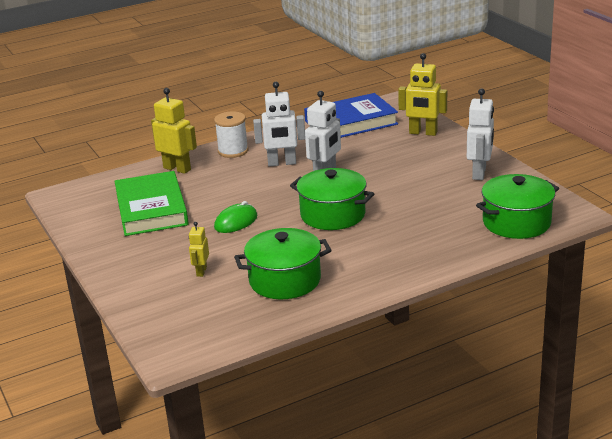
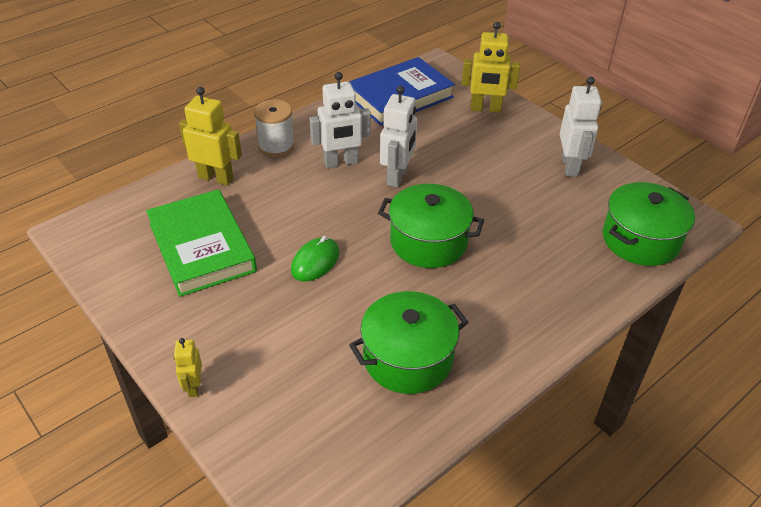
camera: 15 degrees left, 15 degrees up
(201, 271) = (297, 352): yellow robot -> yellow robot (194, 387)

